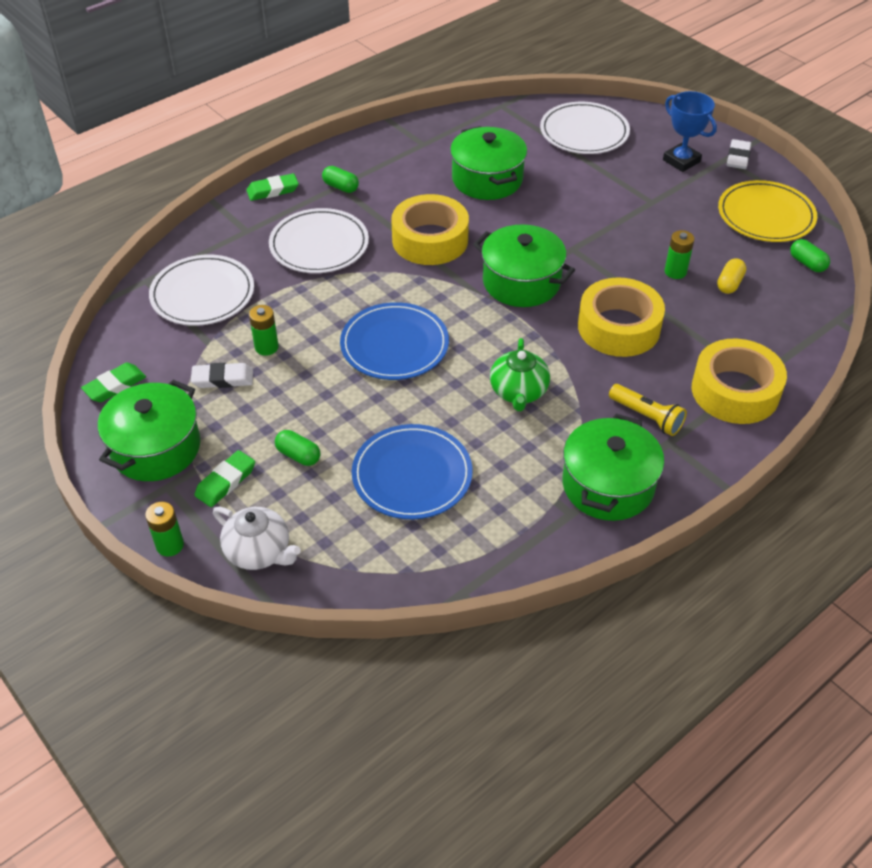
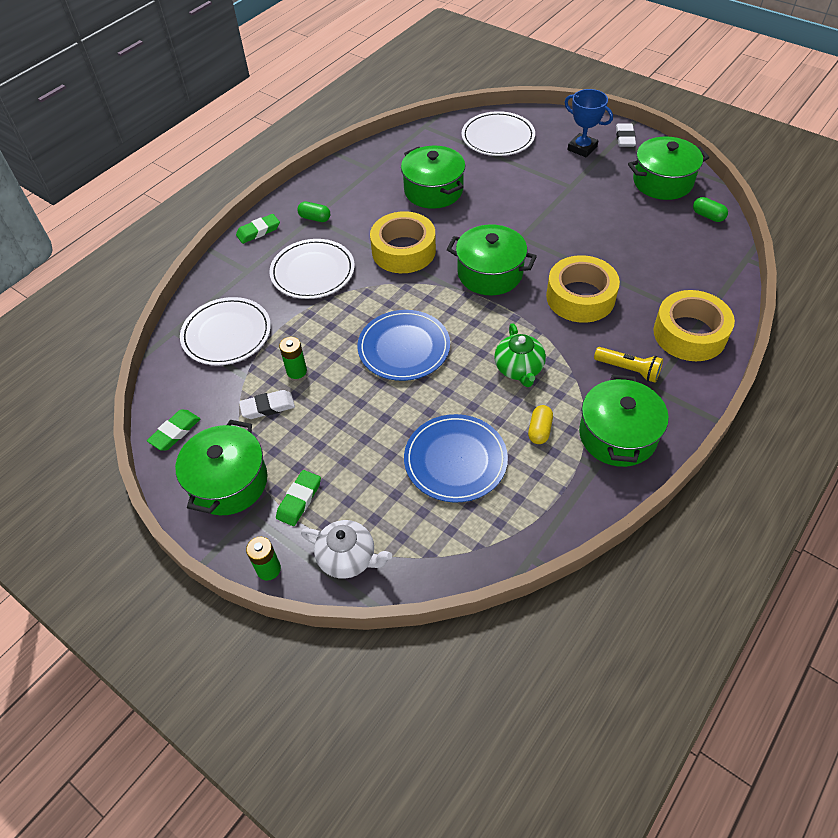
camera: 10 degrees left, 5 degrees up
(298, 455) = (354, 463): green capsule -> none
(675, 272) = (609, 242): green battery -> none
(729, 284) = (654, 244): yellow capsule -> yellow capsule (539, 430)
(766, 215) = (662, 182): yellow plate -> green pot

